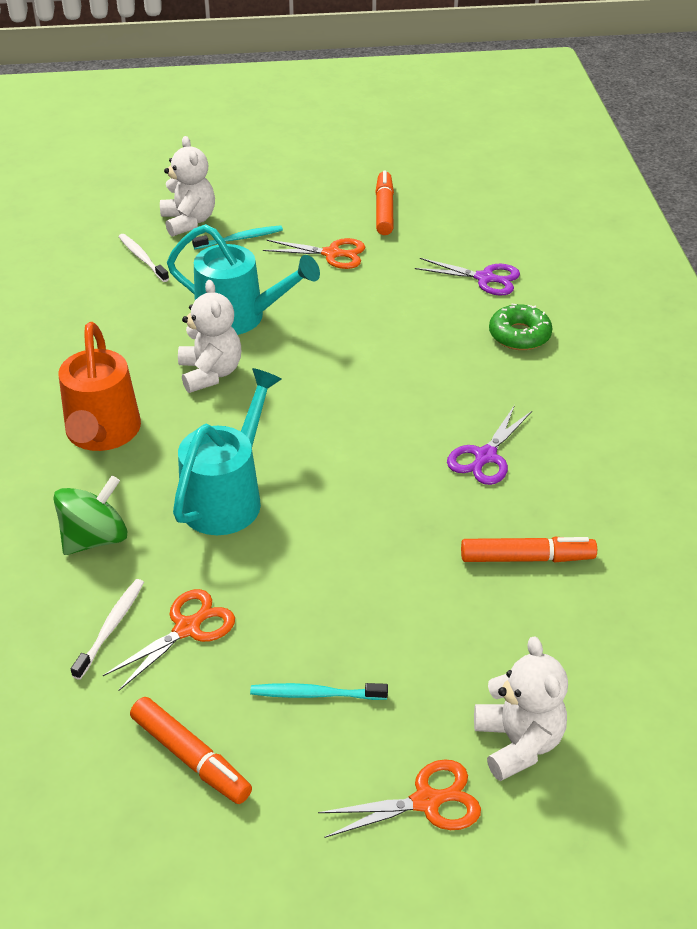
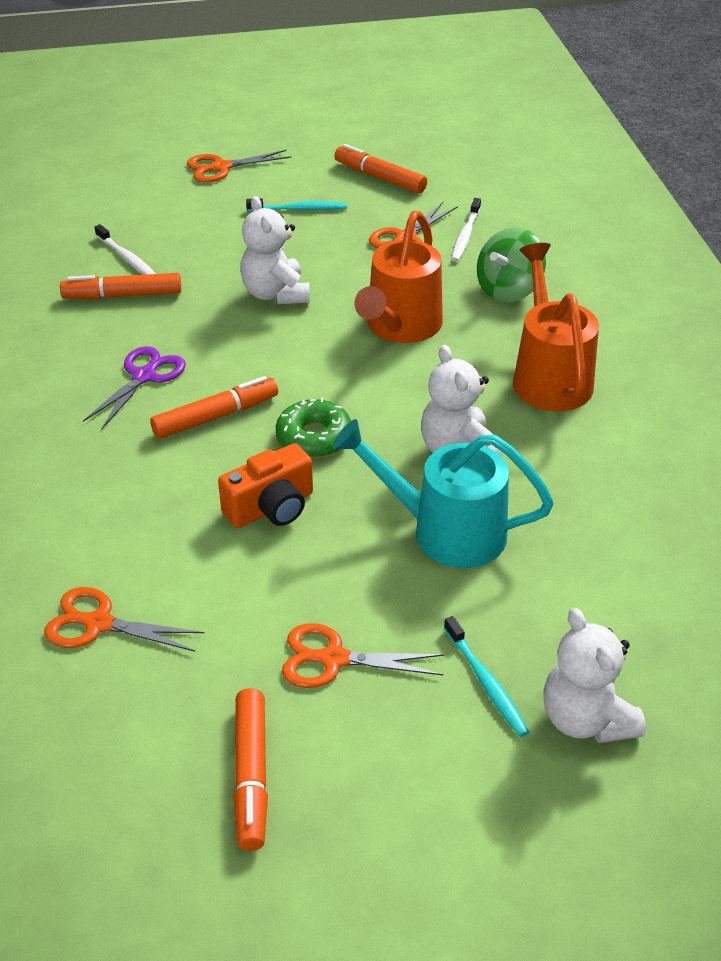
camera: 175 degrees right, 0 degrees up
(142, 258) = (625, 630): white toothbrush -> white toothbrush (128, 259)
(228, 496) = (400, 328): turquoise watering can -> orange watering can
(240, 239) = (486, 683): turquoise toothbrush -> turquoise toothbrush turned 90 degrees counterclockwise
(368, 340) = (271, 507): none -> orange camera
(414, 413) = (216, 416): none -> orange marker
(486, 278) = (97, 623): purple scissors -> orange scissors
(518, 743) = (155, 194): white teddy bear -> white teddy bear (275, 294)
(519, 335) = (71, 526): green donut -> green donut (314, 437)

